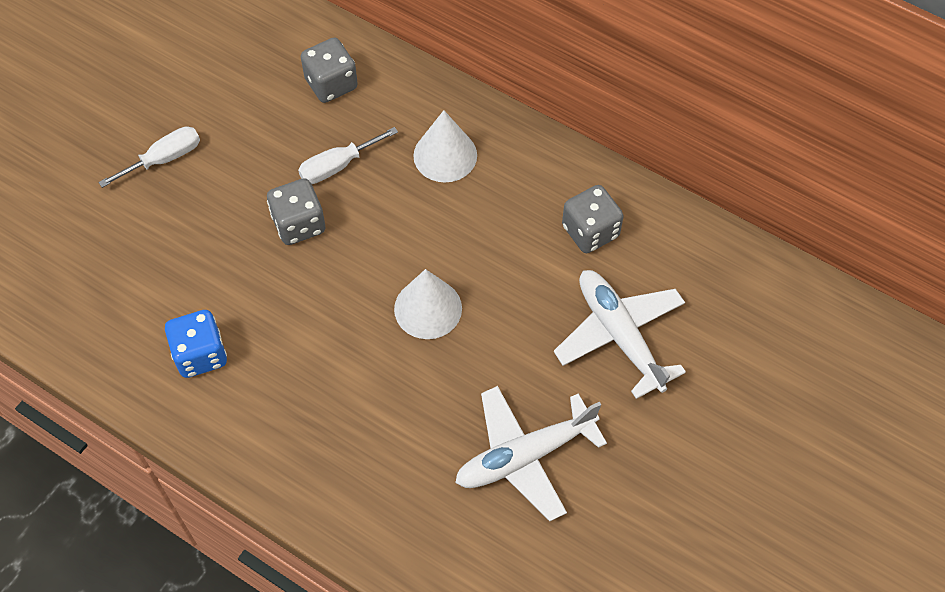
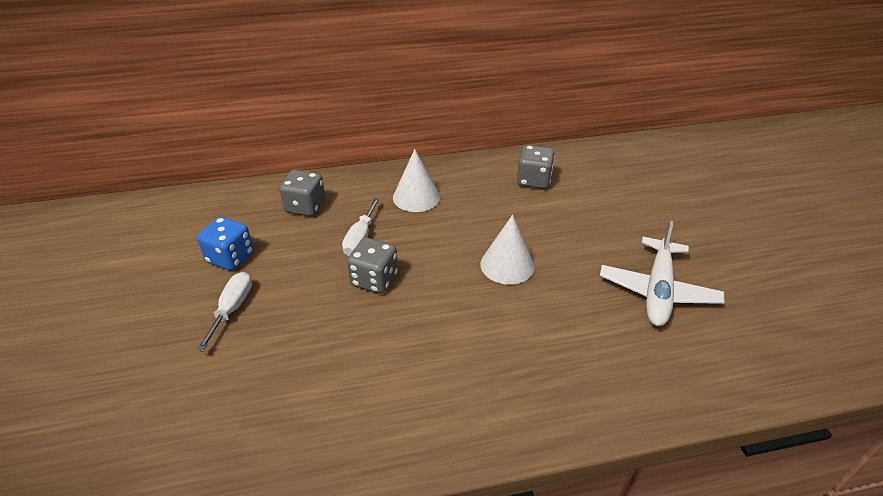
camera: 45 degrees left, 20 degrees down
(200, 354) = (403, 397): blue dice -> blue dice (230, 257)
(619, 335) = (611, 209): white plane -> none

